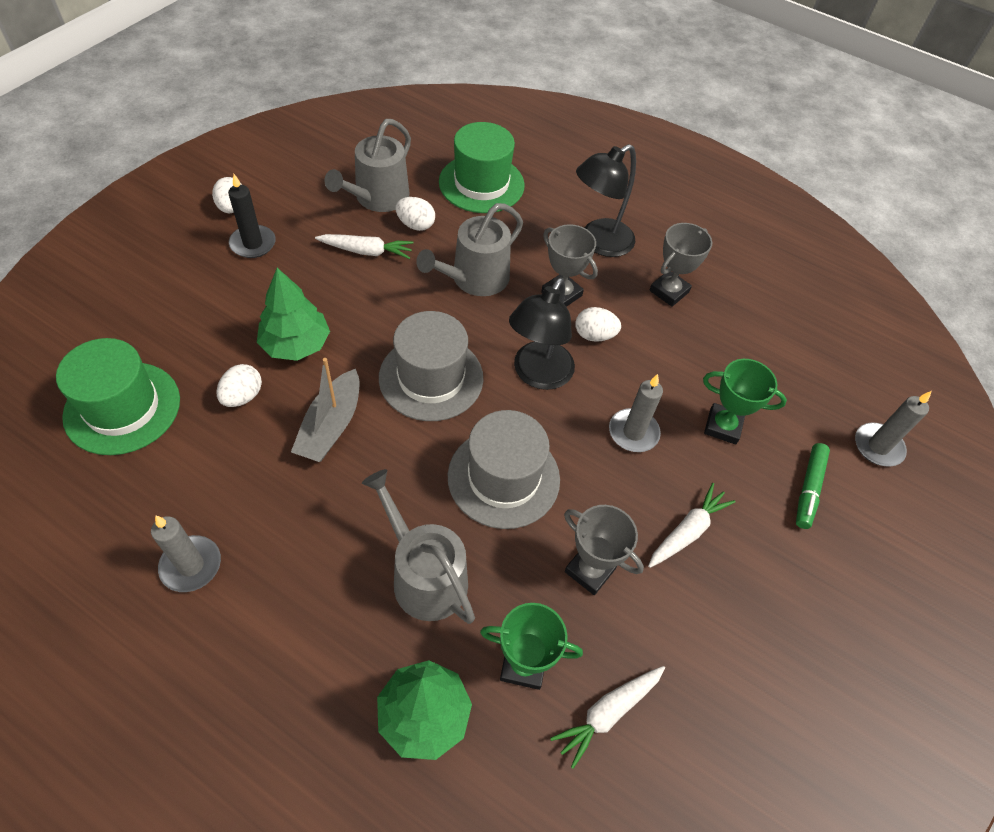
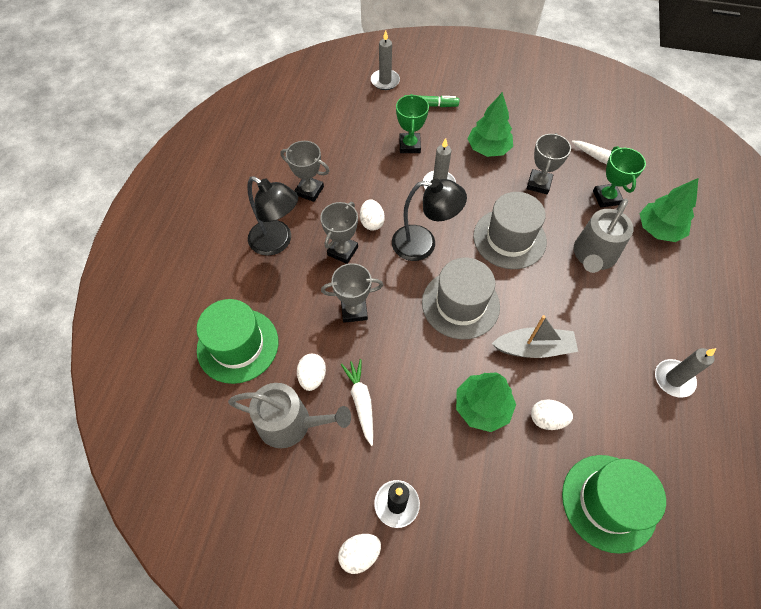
camera: 105 degrees left, 5 degrees up
(475, 279) = (354, 310): grey watering can -> grey trophy
(688, 531) = (488, 149): white carrot -> green tree

